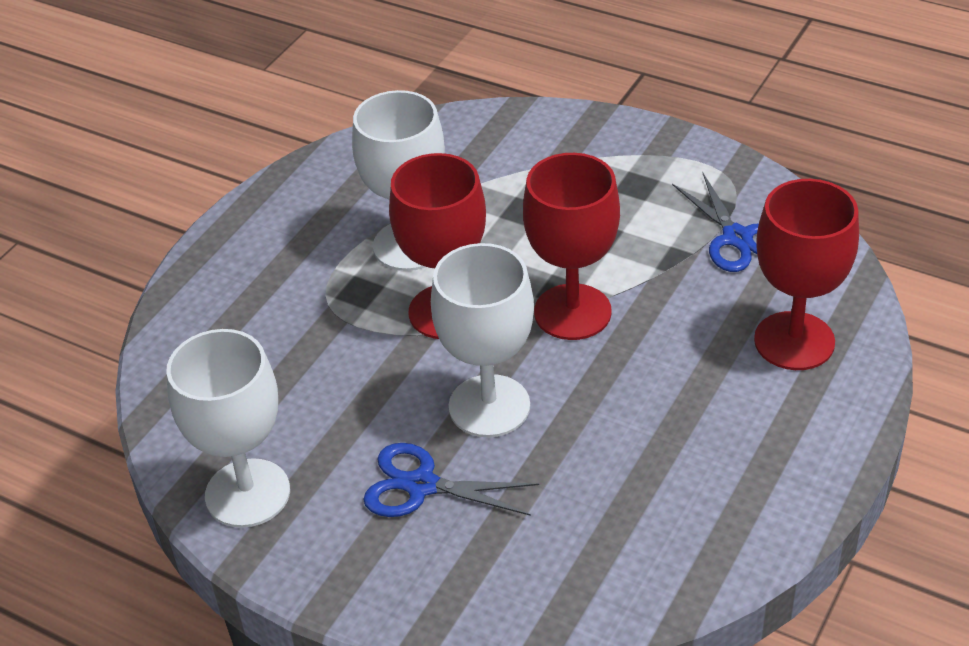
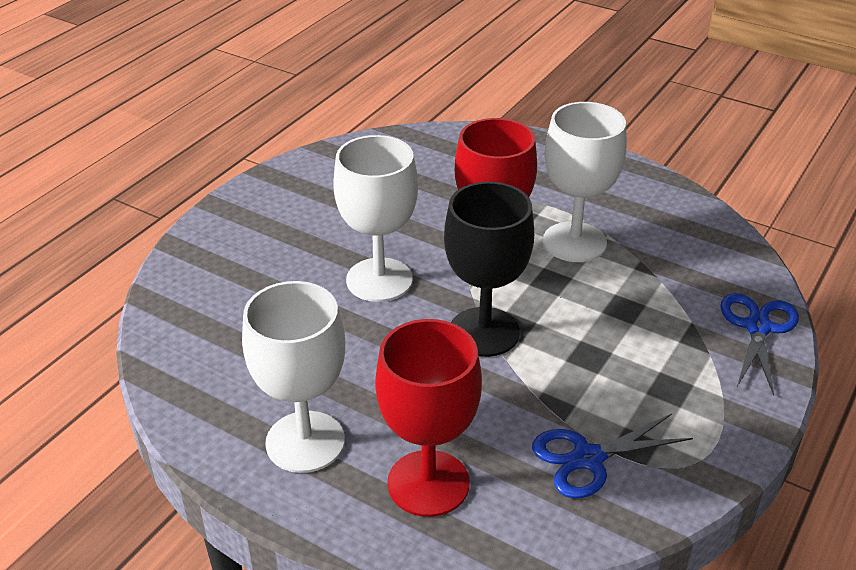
camera: 90 degrees right, 5 degrees down
(247, 493) = (321, 172): white goblet -> white goblet (305, 442)
(421, 485) = (306, 245): blue scissors -> blue scissors (757, 327)
(572, 312) = (484, 332): red goblet -> black goblet

